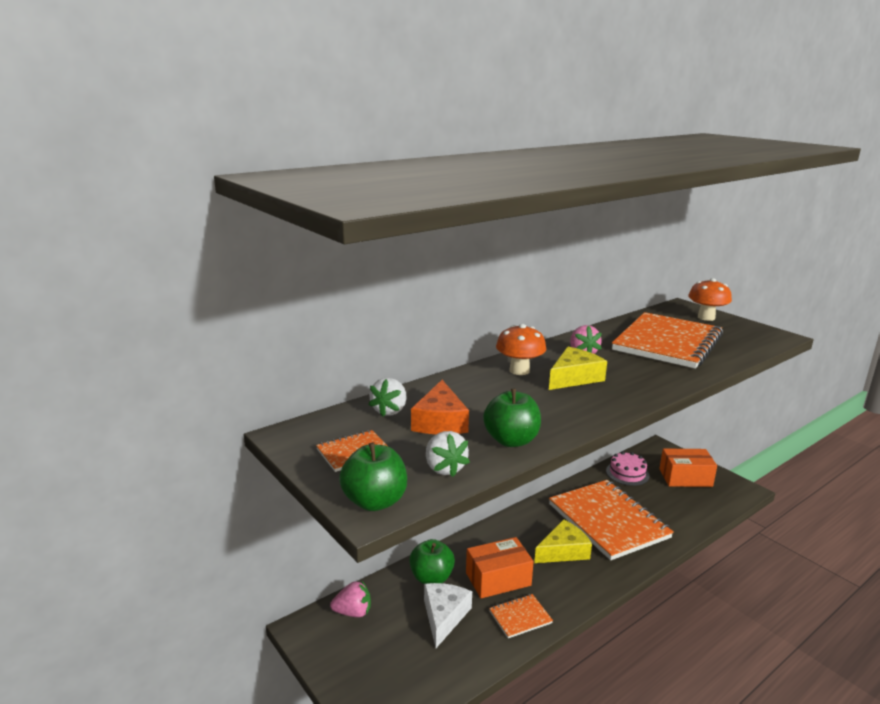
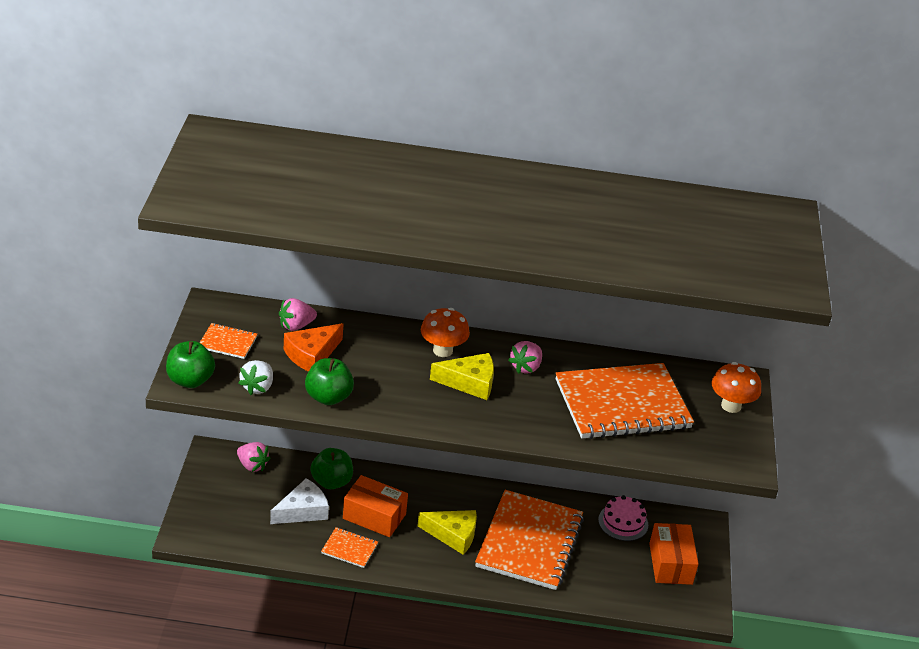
camera: 40 degrees right, 15 degrees up
(390, 411) = (296, 326): white strawberry -> pink strawberry
(685, 478) = (670, 564): orange box -> orange box turned 45 degrees clockwise

